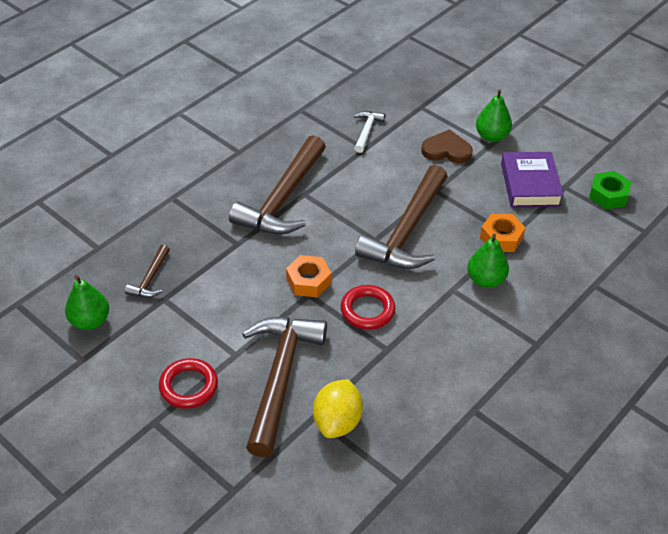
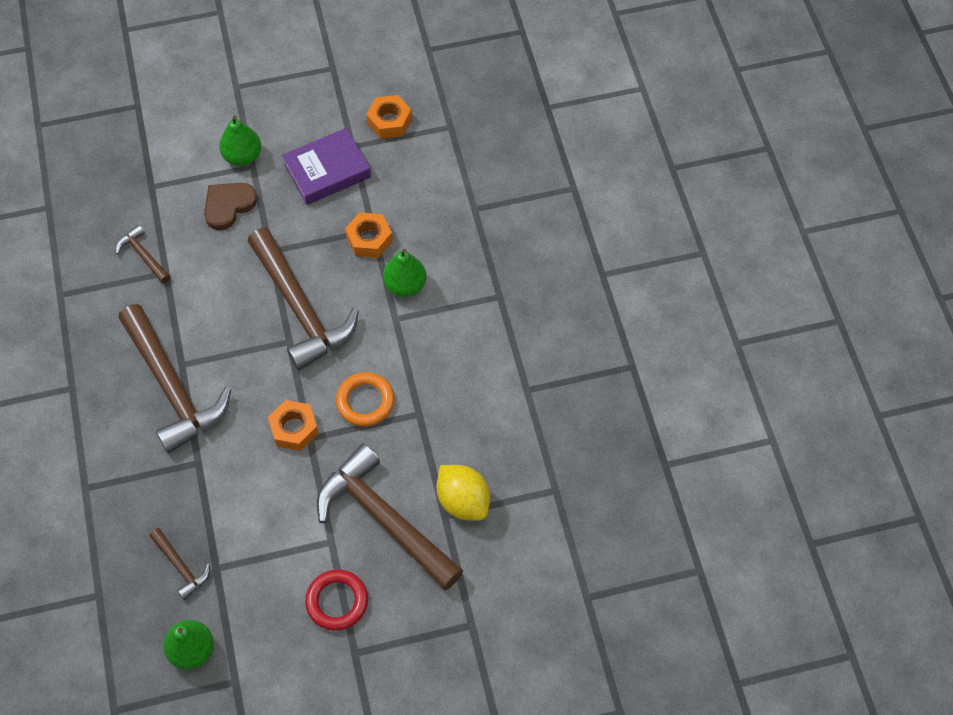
camera: 55 degrees left, 15 degrees up
(366, 131) = (143, 255): white hammer -> brown hammer
(367, 310) = (365, 401): red ring -> orange ring
(530, 184) = (327, 171): purple book -> purple book turned 60 degrees counterclockwise
(608, 195) = (389, 121): green nut -> orange nut

